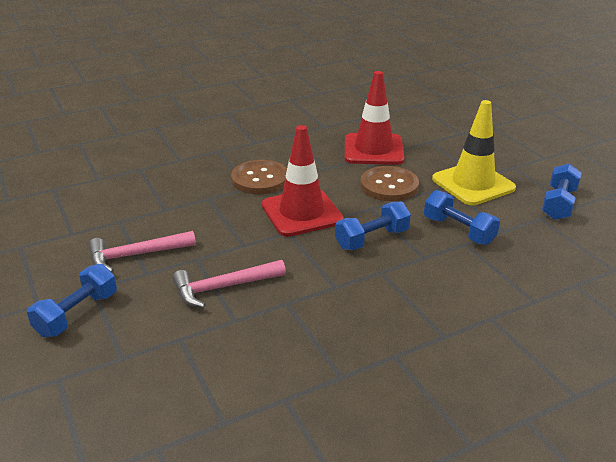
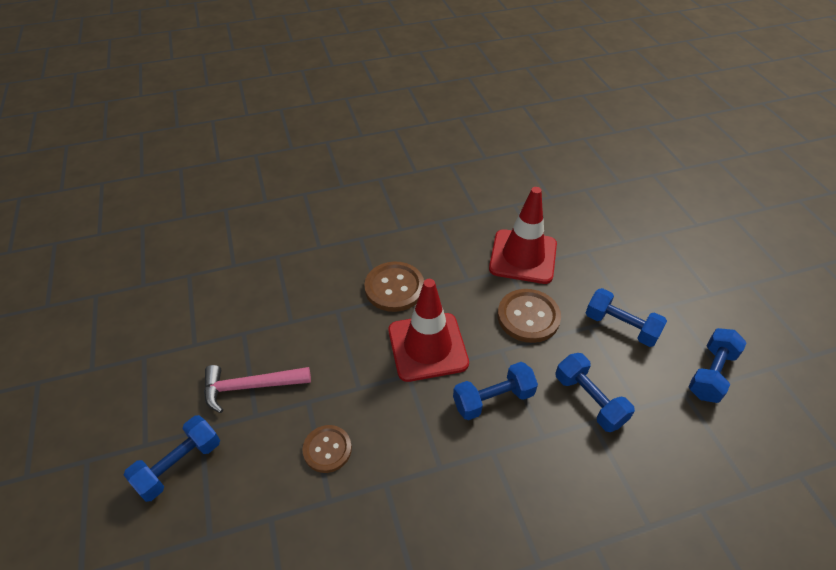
camera: 10 degrees right, 15 degrees up
(224, 287) = (327, 449): pink hammer -> brown button
(473, 184) = (621, 326): yellow traffic cone -> blue dumbbell

